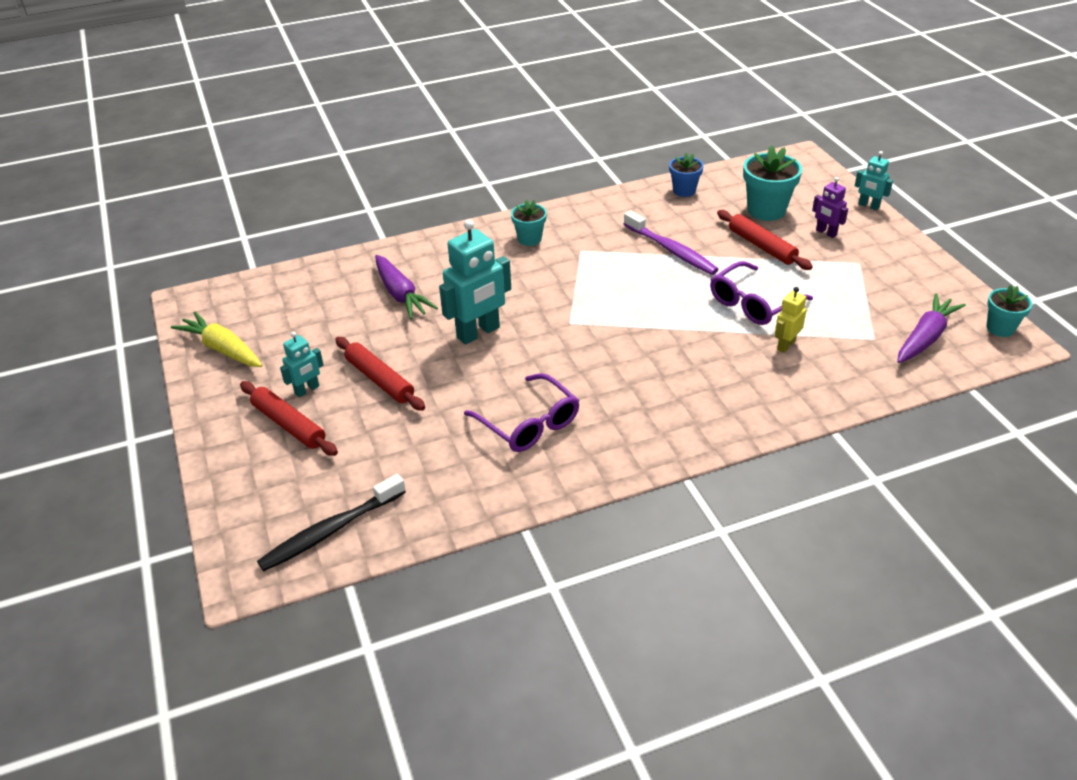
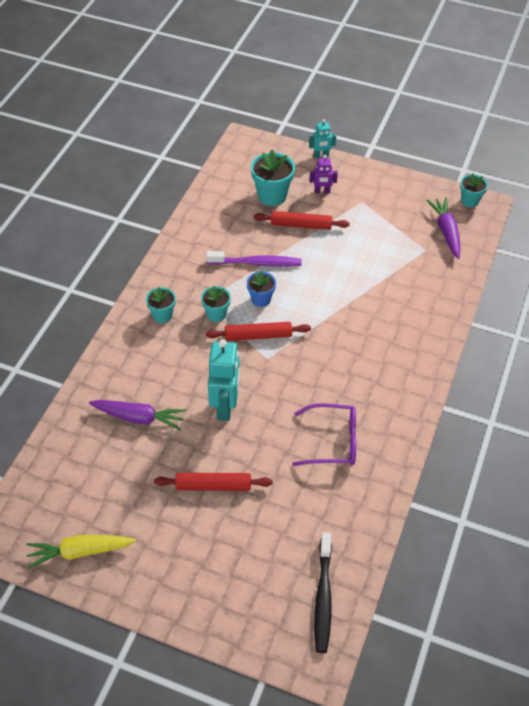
camera: 50 degrees left, 10 degrees up
(289, 425) = (204, 561): red rolling pin -> red rolling pin (258, 336)
(307, 390) = (180, 530): turquoise robot -> none
(576, 265) = (216, 314): none -> turquoise flower pot
(684, 191) = (207, 211): blue flower pot -> blue flower pot (261, 299)
(753, 303) = (344, 269): purple glasses -> none
(786, 345) = (392, 286): yellow robot -> none

